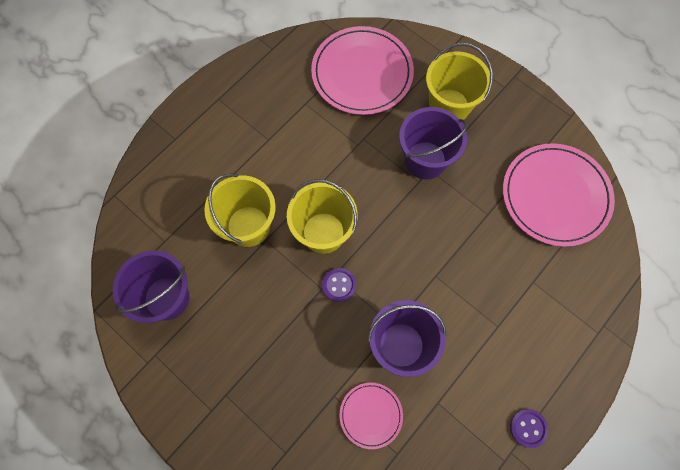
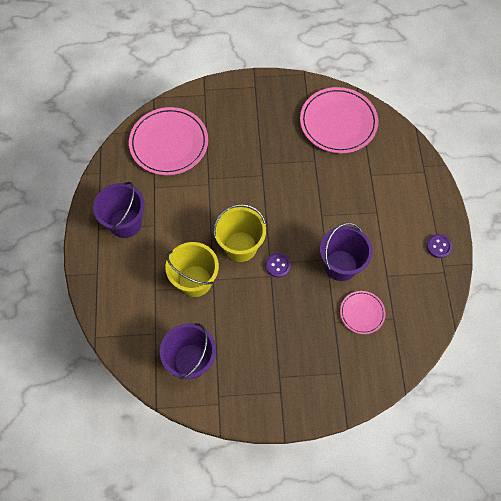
camera: 45 degrees left, 5 degrees down
(425, 160) = (254, 161): purple bucket -> purple bucket (125, 223)
(449, 106) = (236, 121): yellow bucket -> none

